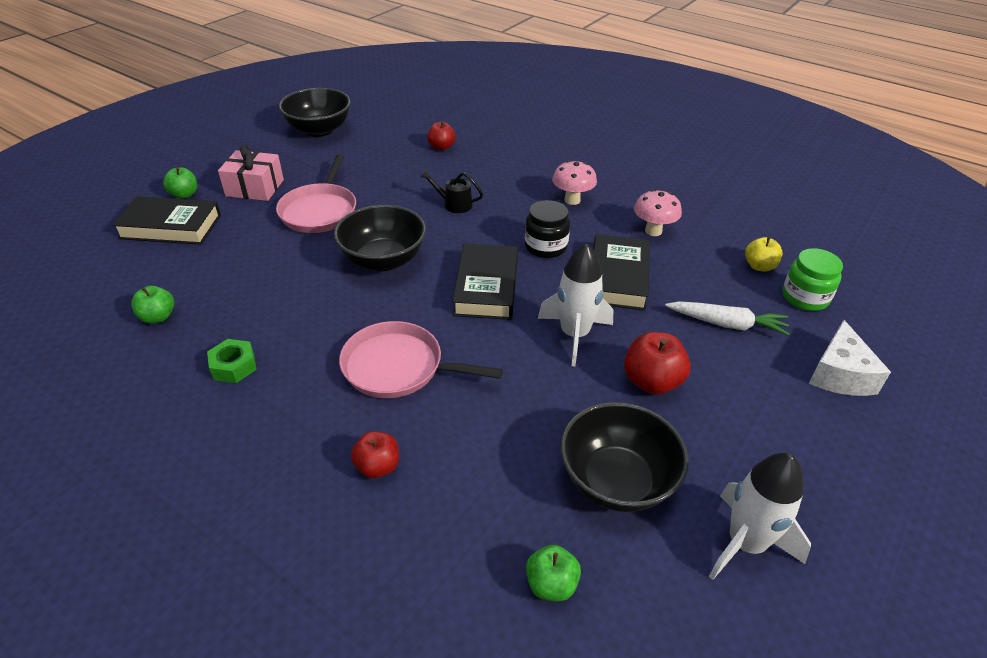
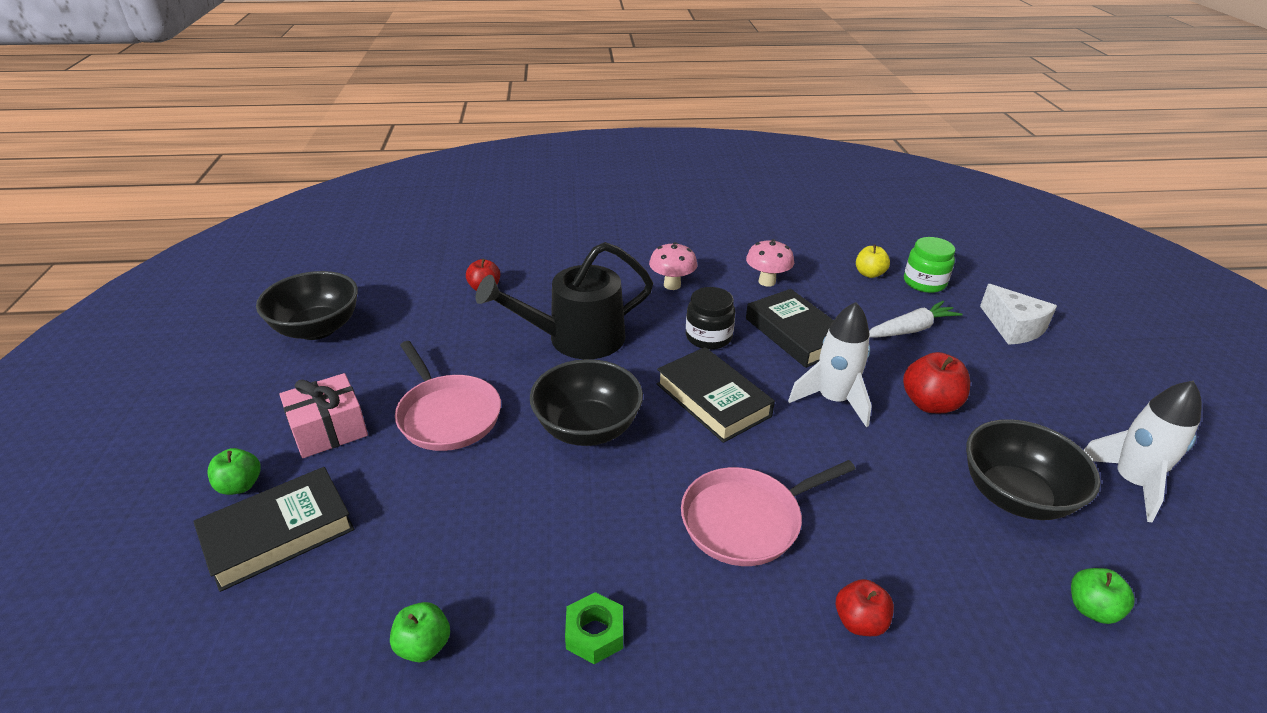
camera: 40 degrees left, 5 degrees down
(454, 204) = (576, 338): black watering can -> black watering can, size x2.26

